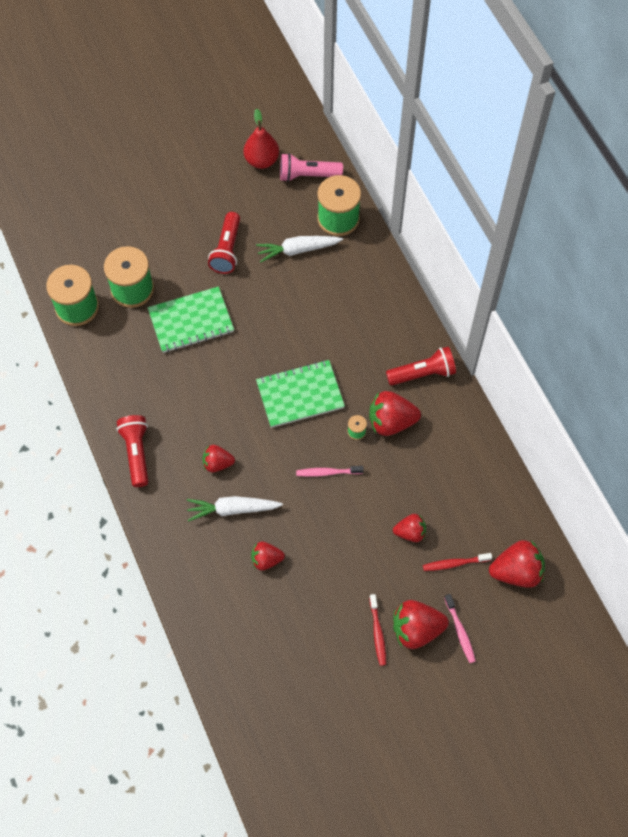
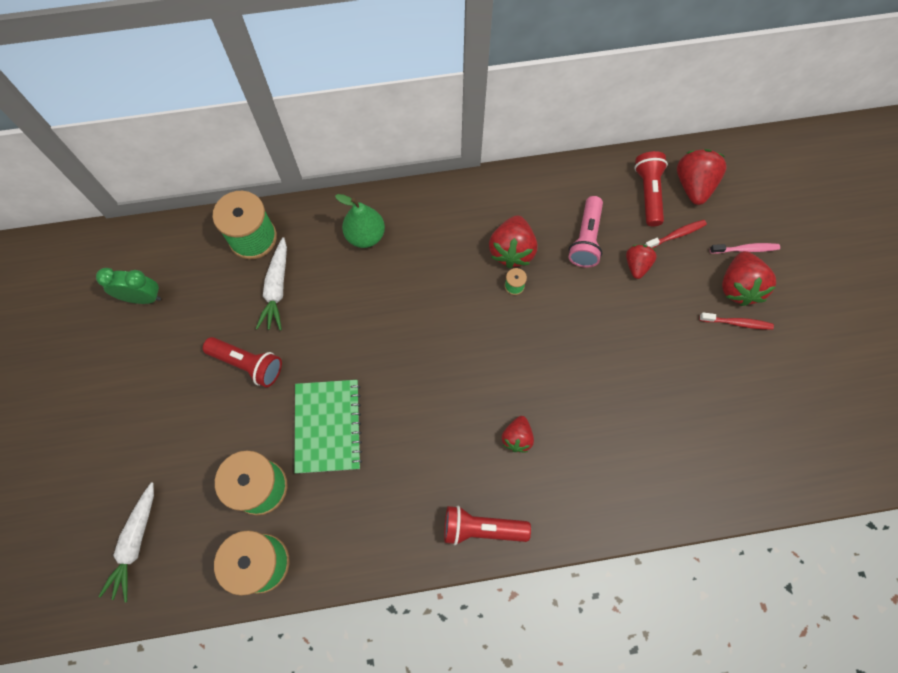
camera: 75 degrees left, 5 degrees up
(233, 509) = (576, 434): white carrot -> white carrot (135, 543)
(262, 160) = (143, 298): red pear -> green clock
(266, 559) = (641, 412): red strawberry -> none
(300, 395) = (456, 331): green notebook -> none
(307, 175) = (184, 255): pink flashlight -> pink flashlight (585, 239)
(327, 472) = (554, 326): pink toothbrush -> none
(367, 301) = (365, 236): none -> green pear
(423, 373) = (465, 207): red flashlight -> red flashlight (648, 193)
(454, 563) = (676, 235): red toothbrush -> red toothbrush turned 120 degrees counterclockwise

